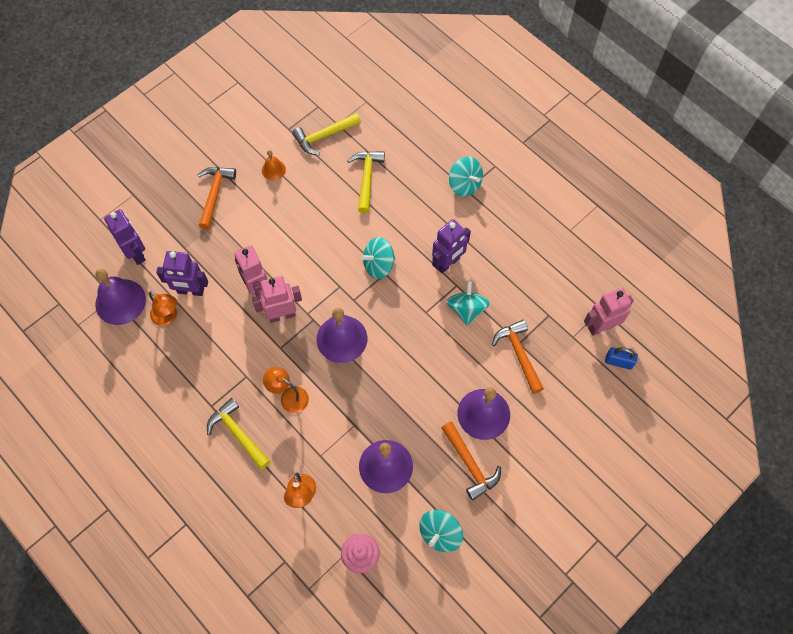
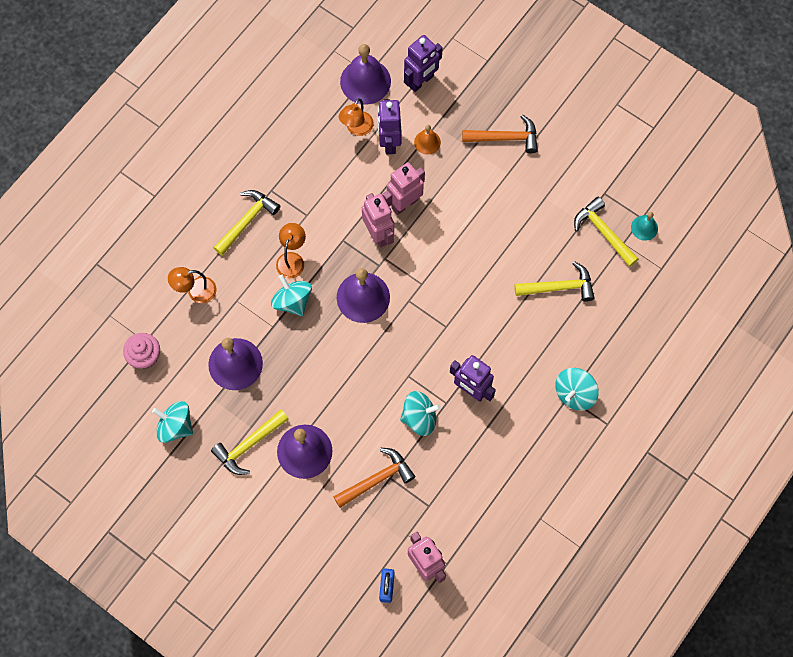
camera: 80 degrees right, 5 degrees up
(273, 169) = (548, 189): orange bell -> orange bell (427, 142)
(327, 106) = (644, 228): none -> turquoise bell
(378, 265) = (454, 318): turquoise spinning top -> turquoise spinning top (292, 301)
(470, 465) = (248, 445): orange hammer -> yellow hammer

